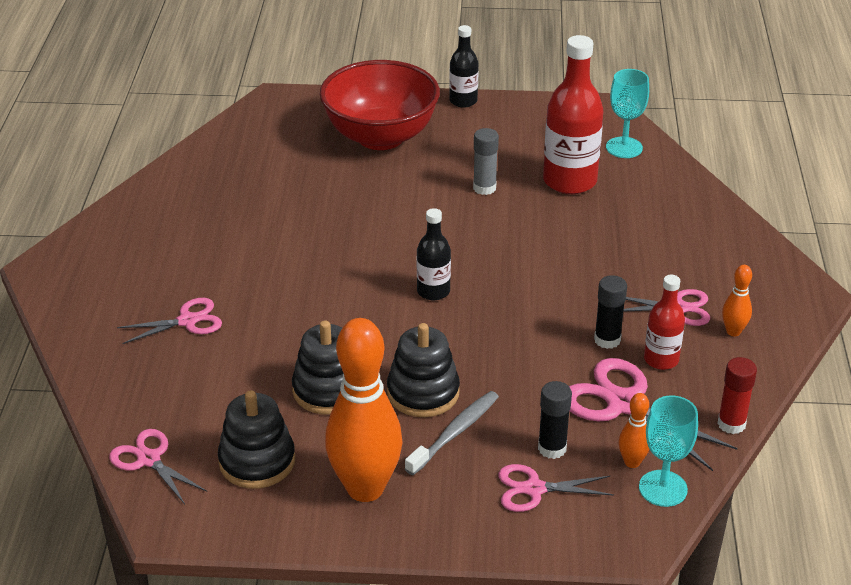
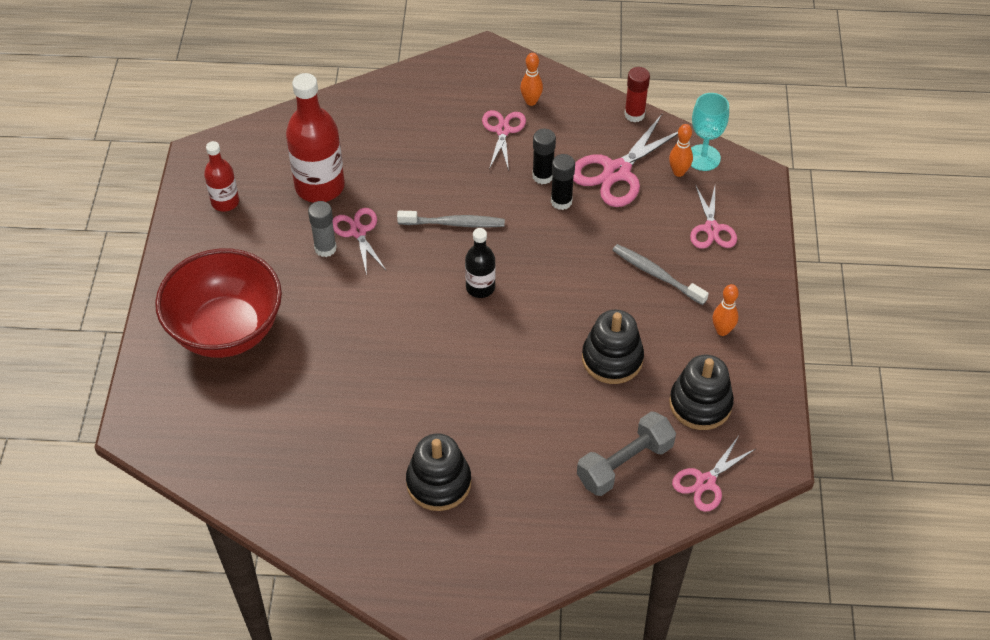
camera: 90 degrees left, 15 degrees up
(185, 395) = (624, 463): none -> grey dumbbell
(187, 321) = (523, 473): pink scissors -> pink scissors (358, 232)
(365, 488) = (722, 330): orange bowling pin -> orange bowling pin, size x0.43
(423, 393) = (611, 295): black stacking toy -> black stacking toy (438, 483)
(463, 101) = (168, 262): black bottle -> none
(525, 272) = (454, 223): none -> grey toothbrush
(552, 448) = (668, 216): black glue stick -> black glue stick (561, 201)
(624, 147) = (269, 145): turquoise goblet -> none
(661, 360) = (565, 146): red bottle -> red bottle (225, 202)

